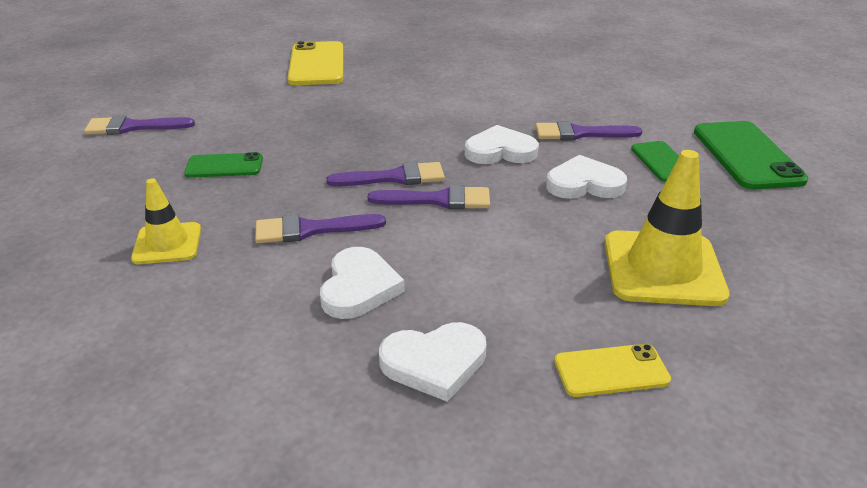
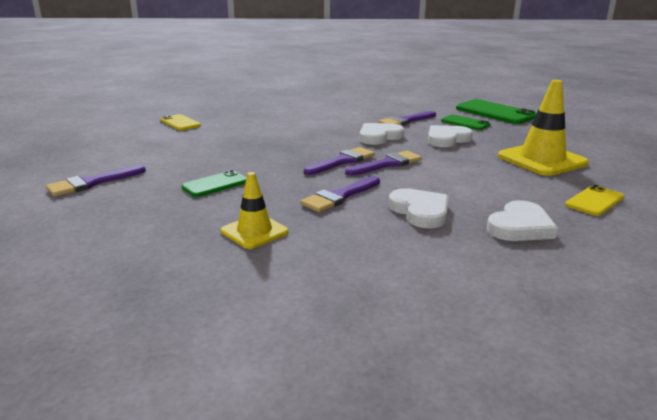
camera: 35 degrees left, 10 degrees down
(316, 64) = (180, 123): yellow phone -> yellow phone, size x0.57

